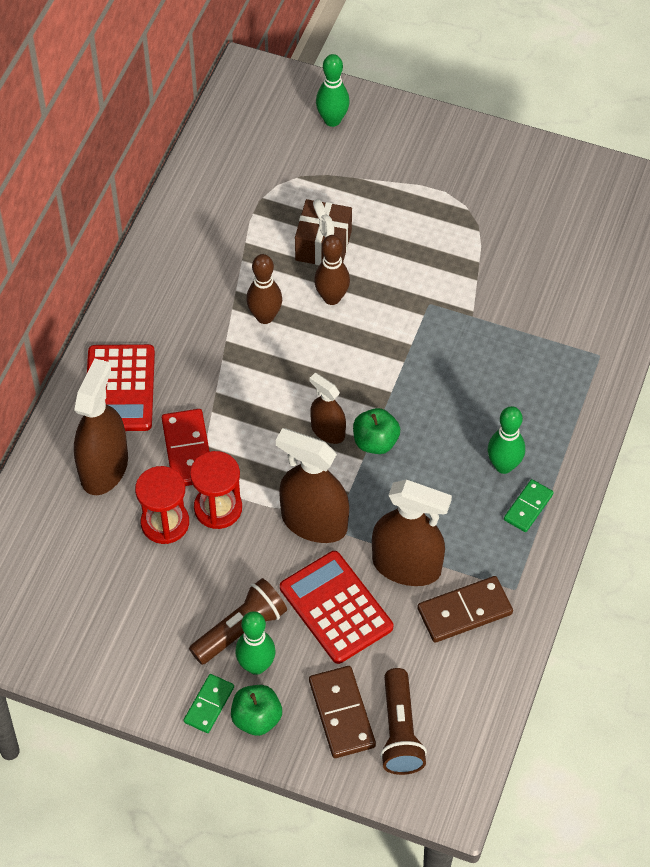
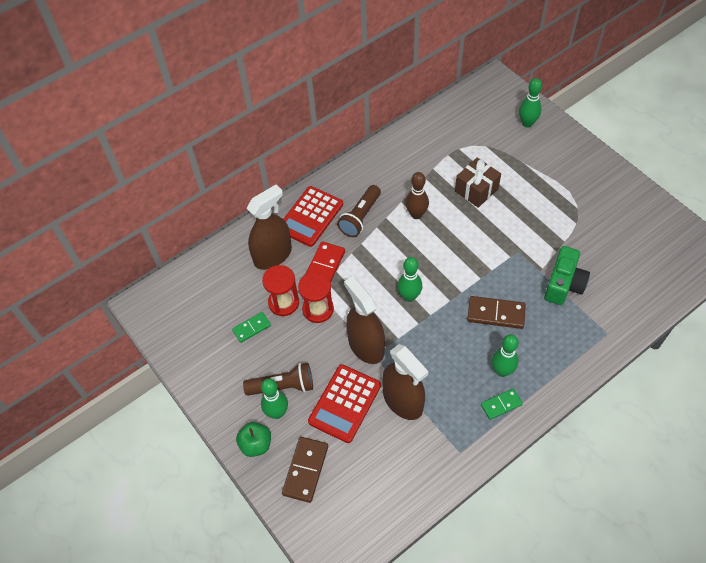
camera: 35 degrees right, 0 degrees up
(209, 704) = (236, 421): green domino -> green domino (252, 328)
(328, 431) = (409, 296): brown spray bottle -> green bowling pin
(332, 298) = (462, 221): brown bowling pin -> none
(336, 608) = (345, 403): red calculator -> red calculator turned 150 degrees counterclockwise
(375, 442) = (433, 317): green apple -> none
(400, 731) = (332, 501): brown flashlight -> brown flashlight (360, 217)
(464, 611) = (420, 448): brown domino -> brown domino (496, 313)
(512, 319) = (563, 284): none -> green camera

